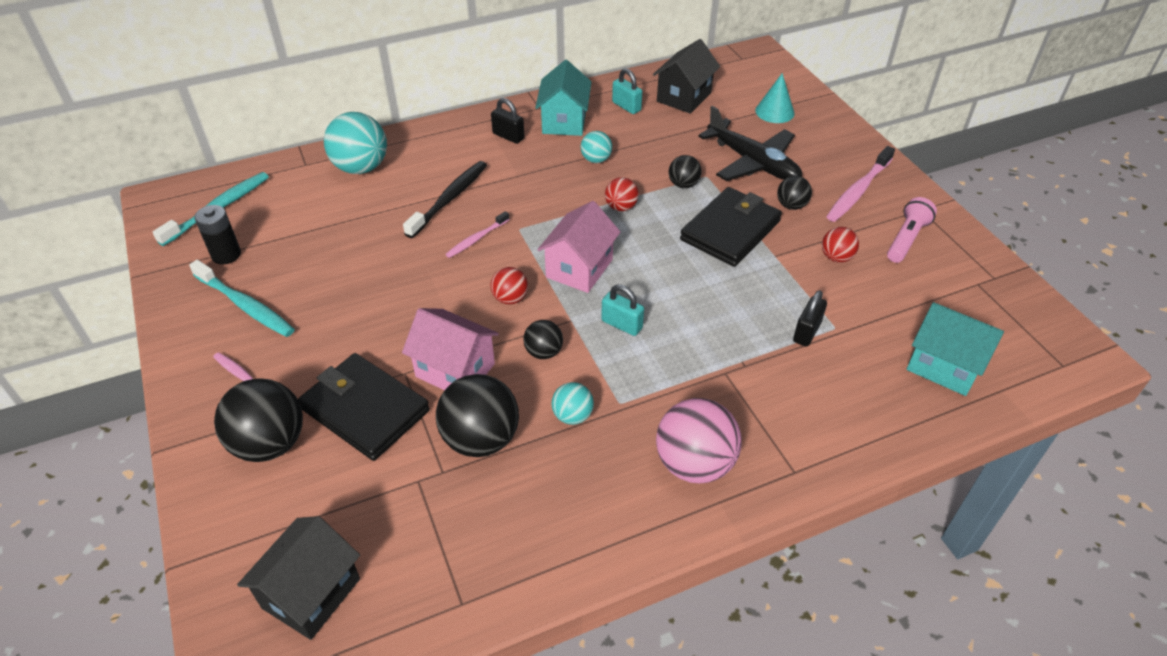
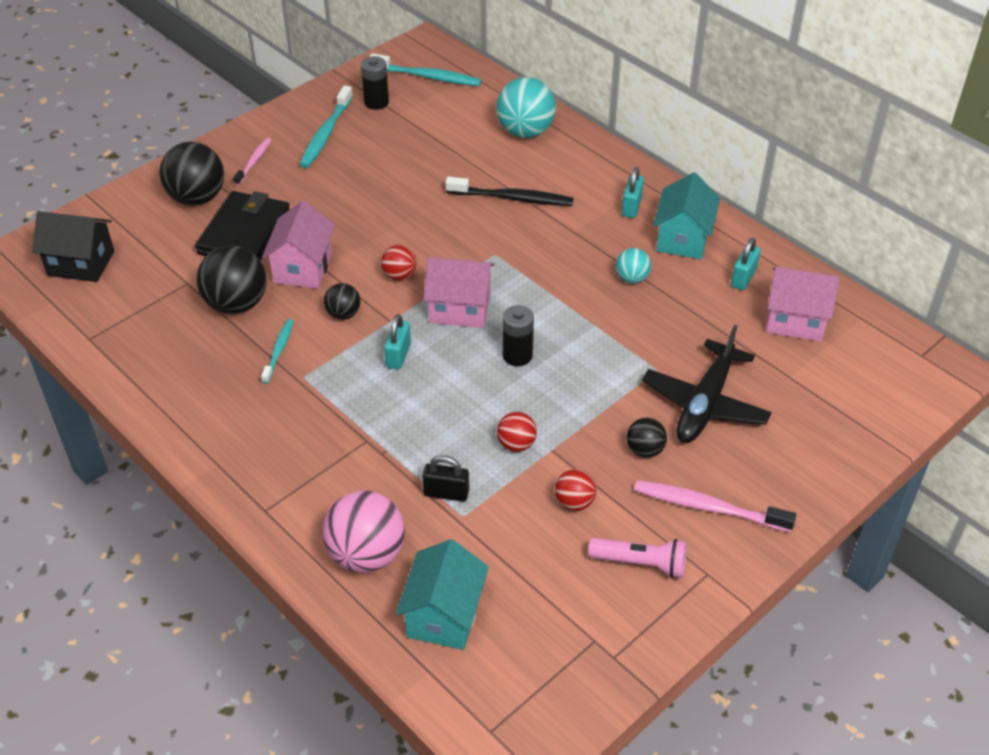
camera: 70 degrees right, 0 degrees up
(476, 239) = (466, 232): pink toothbrush -> none
(508, 136) = (631, 207): black padlock -> turquoise padlock
(564, 121) = (683, 238): turquoise house -> turquoise house turned 60 degrees counterclockwise
(572, 416) = (279, 351): turquoise ball -> turquoise toothbrush
(621, 207) = (565, 315): red ball -> red ball (516, 444)
(657, 247) = (517, 355): none -> black battery
(683, 184) = (630, 354): black ball -> none
(684, 97) = (795, 320): black house -> pink house
(694, 464) = (252, 440): pink ball -> pink ball (366, 554)
(730, 230) = (573, 406): black wallet -> none
(774, 111) = (822, 406): turquoise cone -> none

